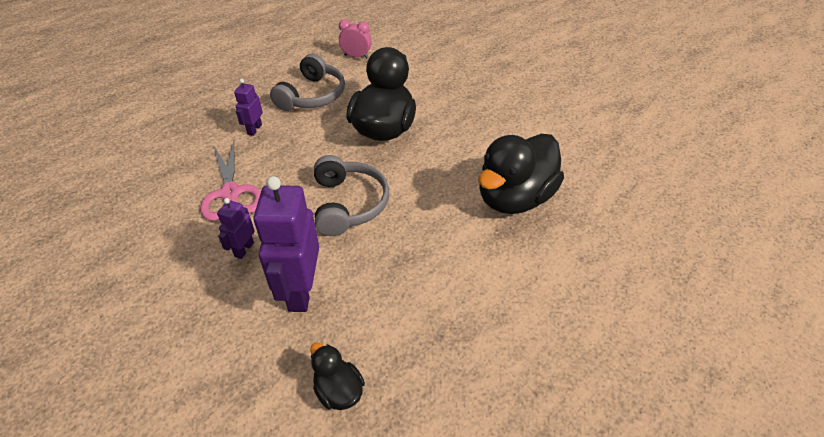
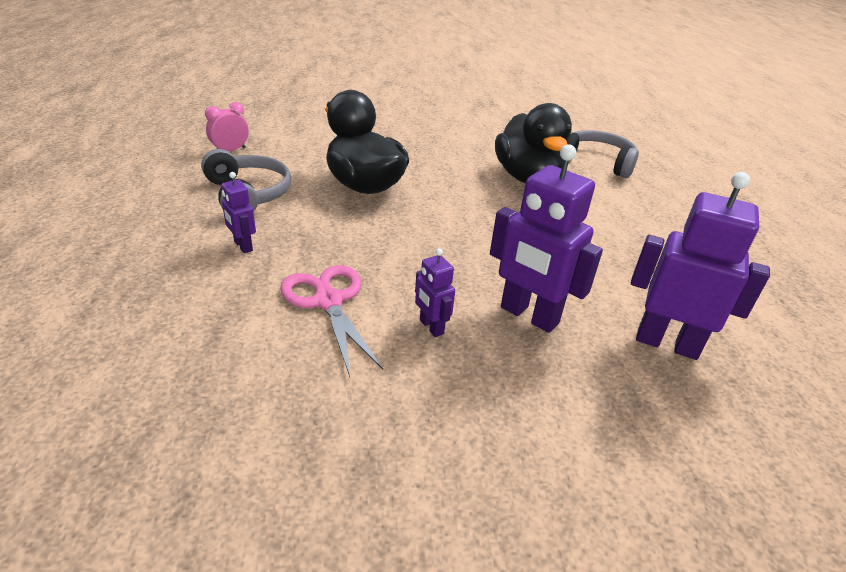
camera: 55 degrees left, 10 degrees down
(231, 193) = (328, 301): pink scissors -> pink scissors turned 135 degrees counterclockwise
(338, 391) = (667, 343): black duck -> purple robot
(348, 204) = (441, 244): grey headphones -> grey headphones (596, 162)

